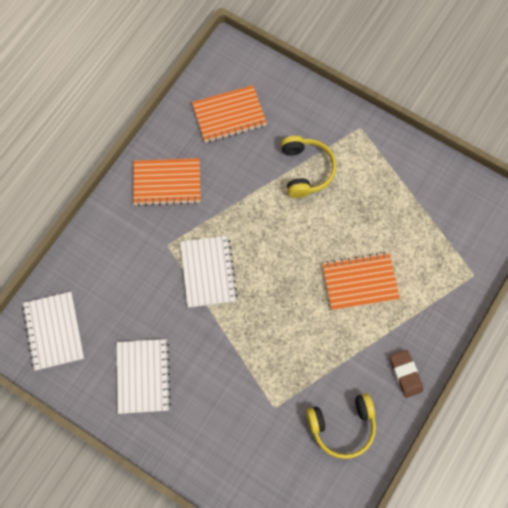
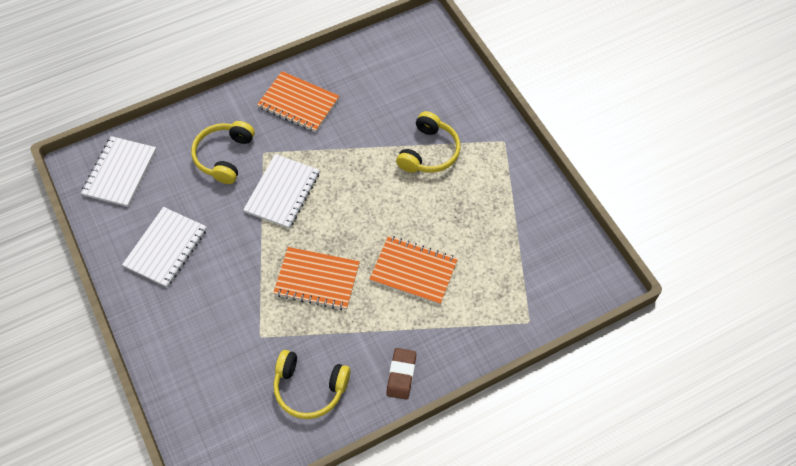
camera: 30 degrees right, 10 degrees down
(135, 266) = (224, 156): none -> yellow headphones
(229, 115) = (391, 75): orange notebook -> orange notebook (317, 279)

